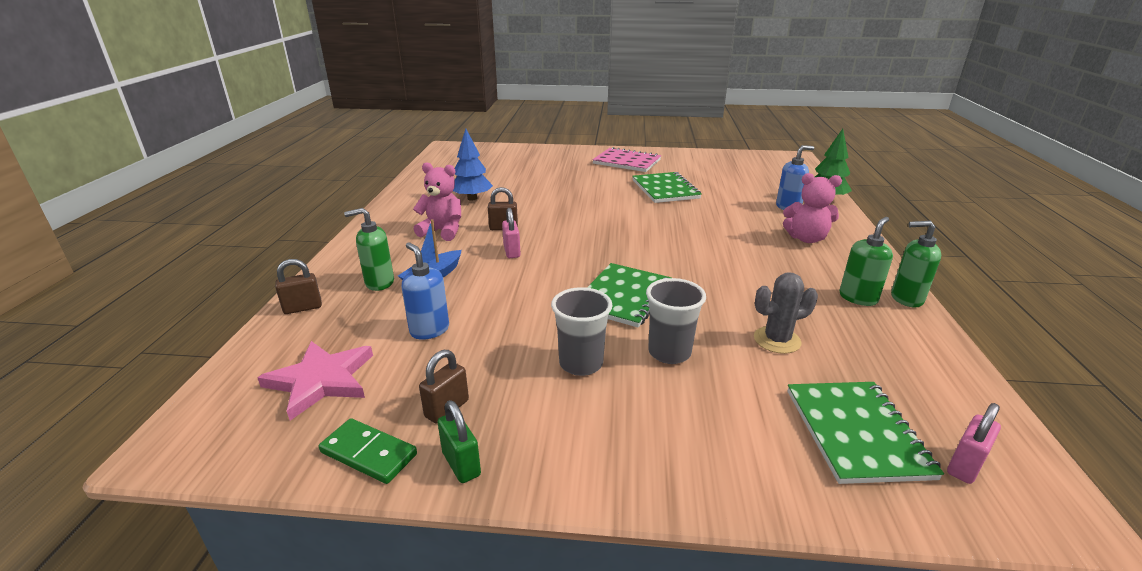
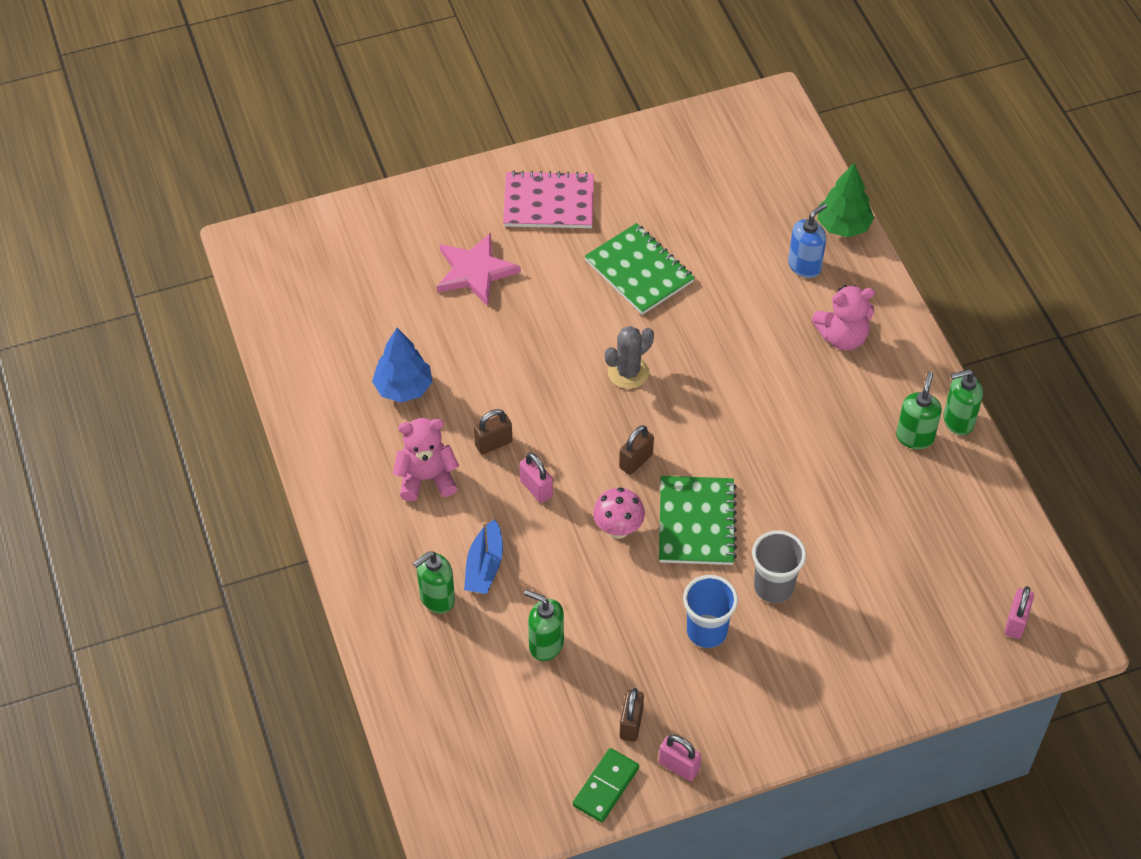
camera: 25 degrees left, 25 degrees up
(303, 308) = (395, 666): brown padlock -> brown padlock (636, 461)
(321, 380) = (503, 740): pink star -> pink star (475, 271)
(369, 453) = (605, 786): green domino -> green domino turned 60 degrees counterclockwise
(429, 330) = (546, 645): blue soap dispenser -> green soap dispenser
(461, 464) = (679, 766): green padlock -> pink padlock
(554, 284) = (618, 529): none -> pink mushroom
(581, 364) = (706, 631): grey cup -> blue cup
(777, 340) = (857, 533): grey cactus -> grey cactus (628, 372)
(856, 433) = (941, 620): green notebook -> none

